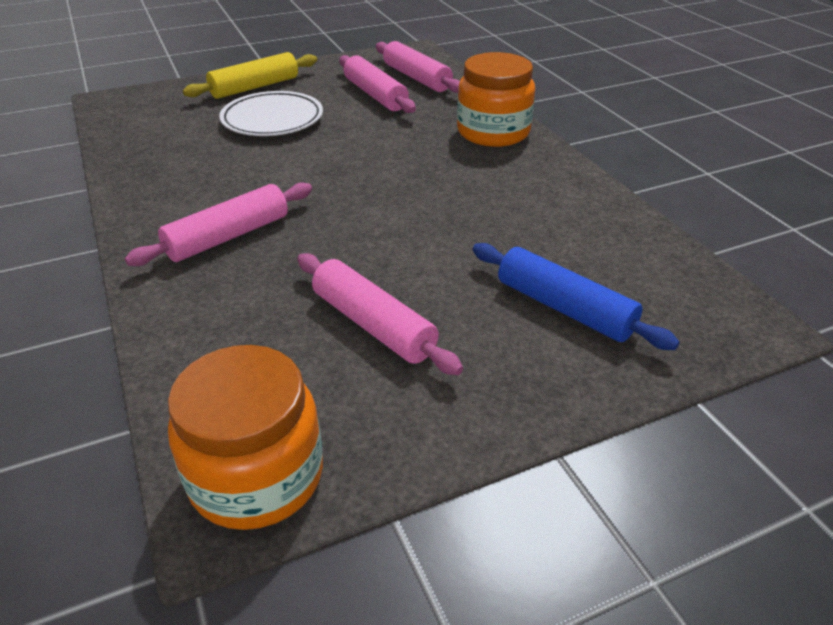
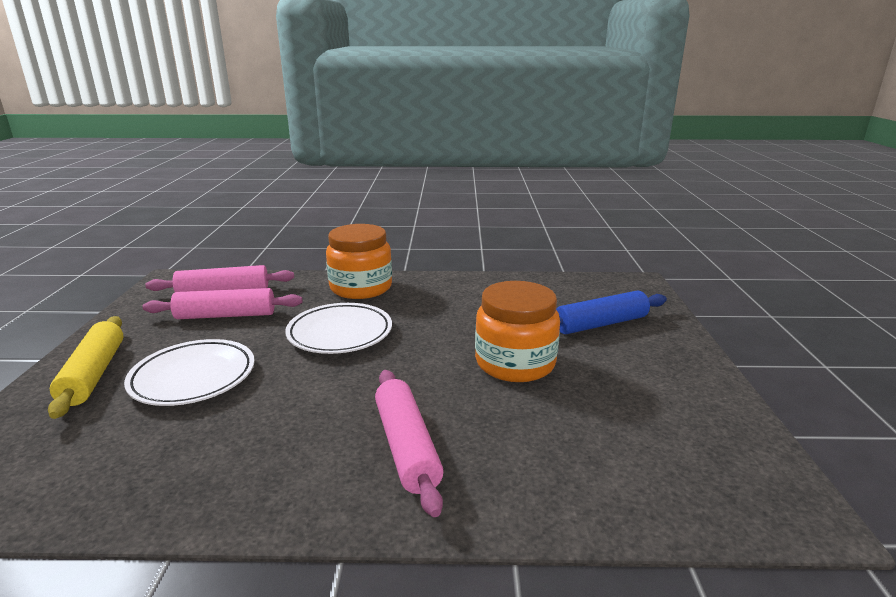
camera: 65 degrees left, 15 degrees down
(256, 476) = (758, 487): orange jar -> orange jar (515, 363)
(373, 325) = (589, 396): pink rolling pin -> none
(388, 152) = (340, 333): none -> white plate

